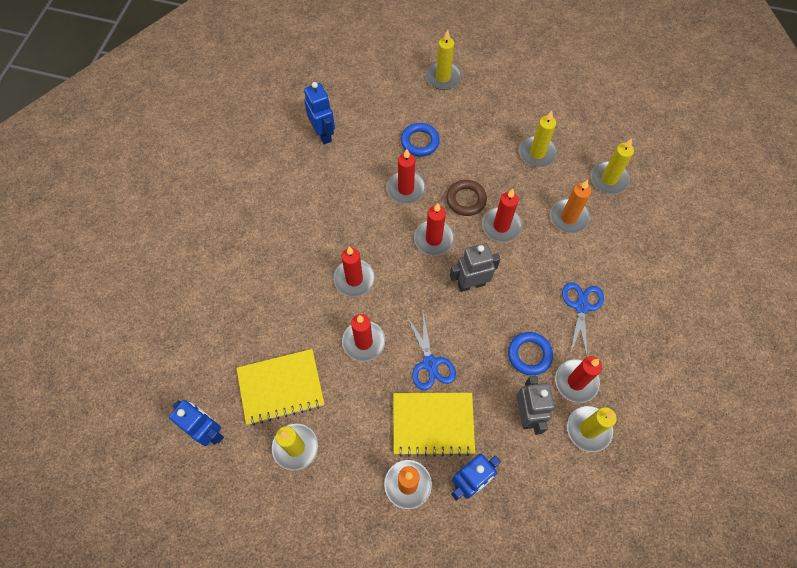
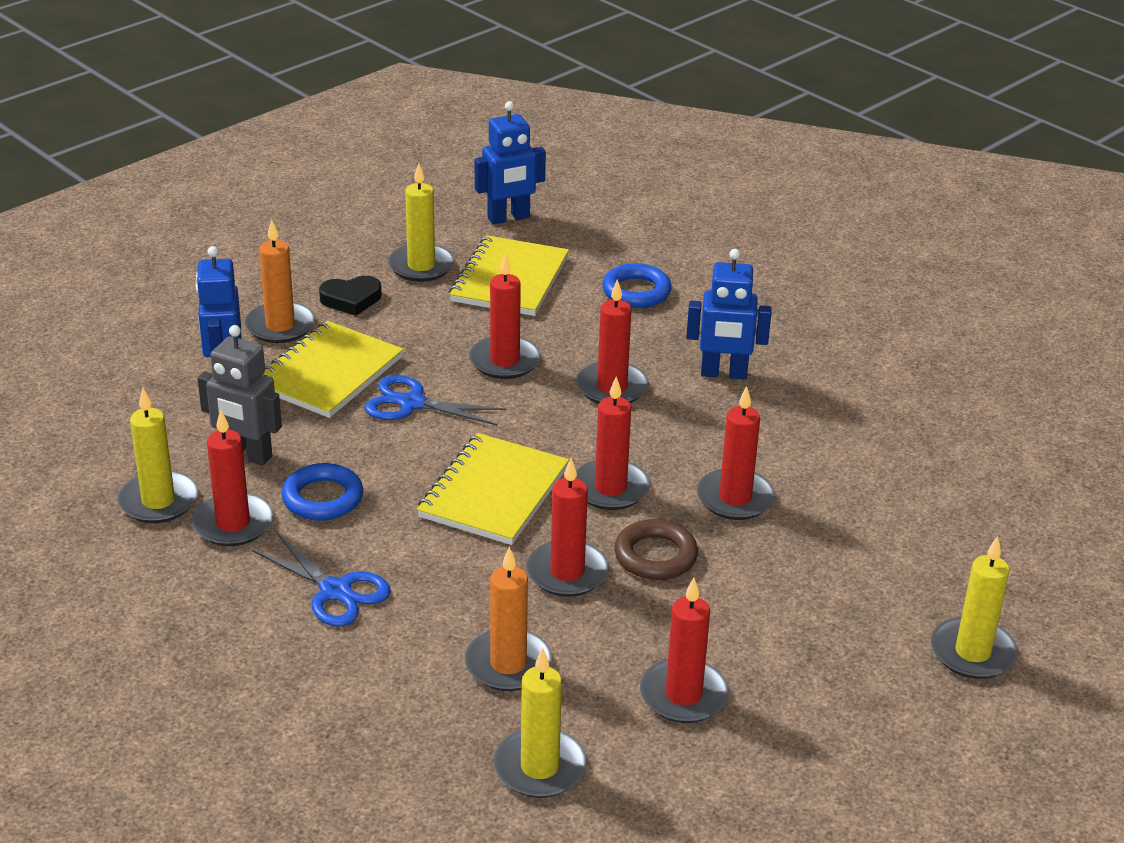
camera: 120 degrees right, 30 degrees down
(323, 134) = (924, 454): blue robot -> blue robot (723, 374)
(356, 463) = (351, 299): none -> black heart
(420, 142) = (827, 555): blue ring -> blue ring (636, 291)
(471, 284) = (494, 492): grey robot -> yellow notebook
(537, 153) = (683, 695): yellow candle -> red candle

